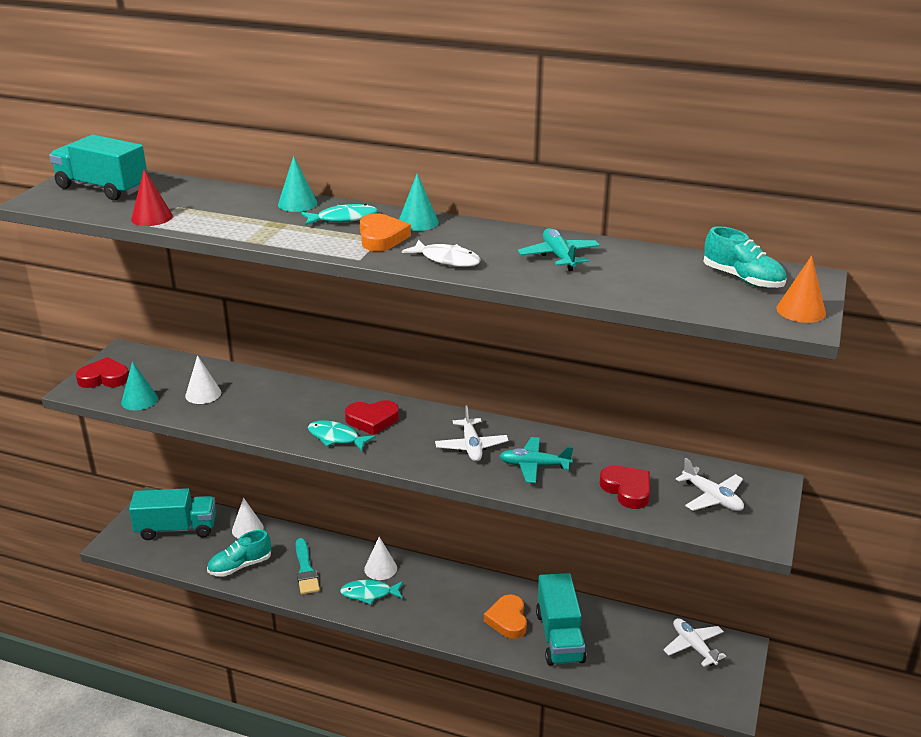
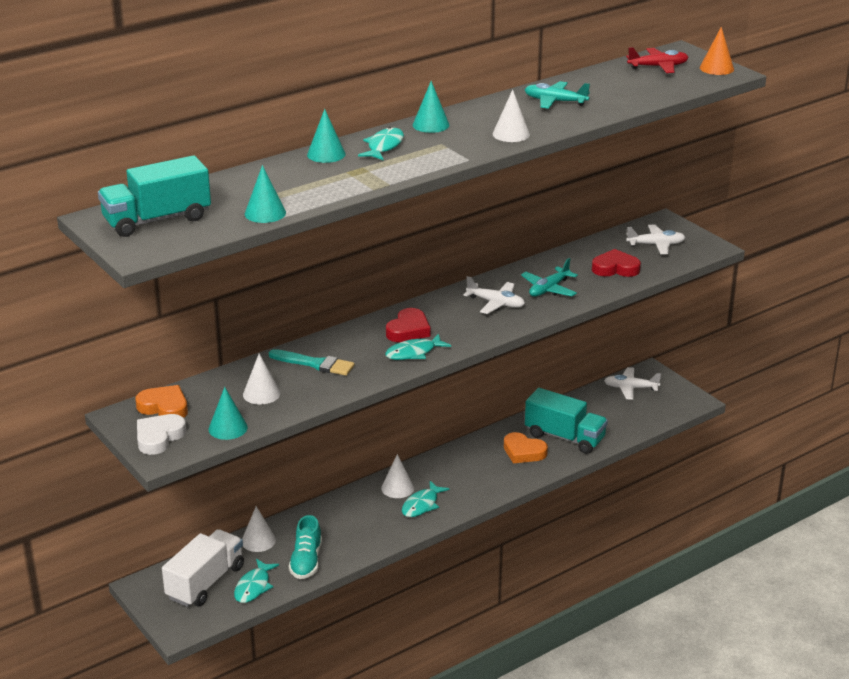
camera: 55 degrees left, 0 degrees up
(104, 378) = (159, 437): red heart -> white heart
(152, 217) = (265, 213): red cone -> turquoise cone
(177, 528) = (205, 582): turquoise truck -> white truck
(188, 555) = (254, 587): none -> turquoise fish
(306, 570) = (354, 527): turquoise brush -> turquoise brush (315, 364)
(381, 237) = (440, 143): orange heart -> orange heart (164, 407)
(447, 260) = (511, 134): white fish -> white cone
(742, 279) = (658, 67): turquoise shoe -> red plane

